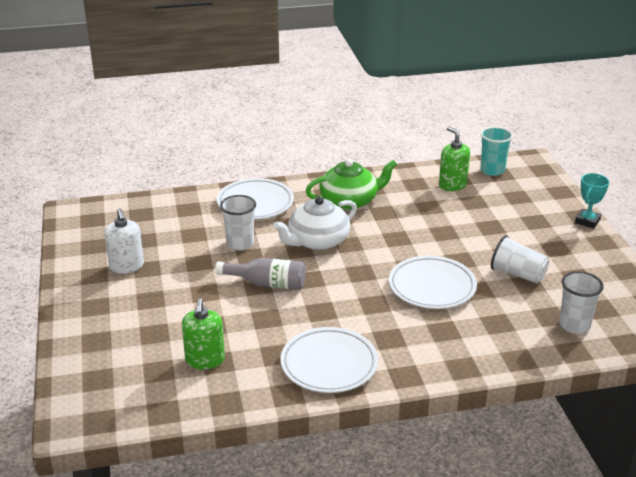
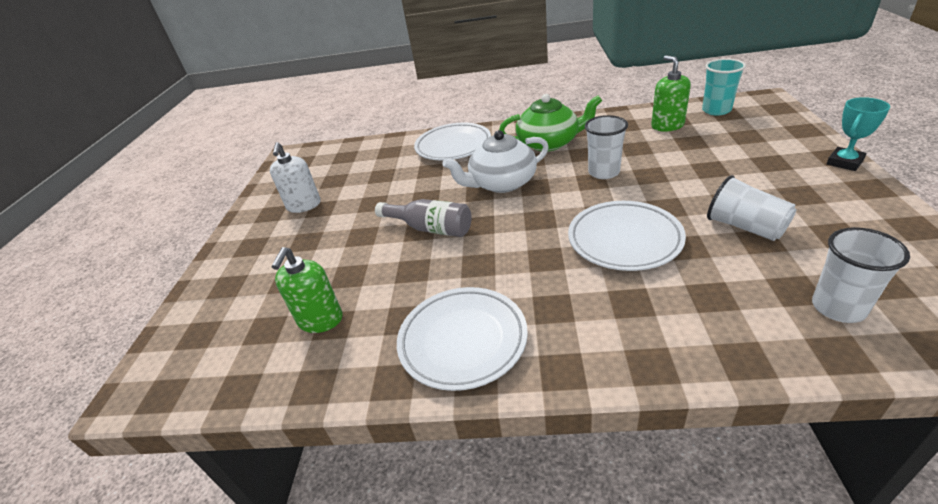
camera: 20 degrees right, 5 degrees up
(240, 243) = (421, 184): white cup -> white cup (604, 172)

